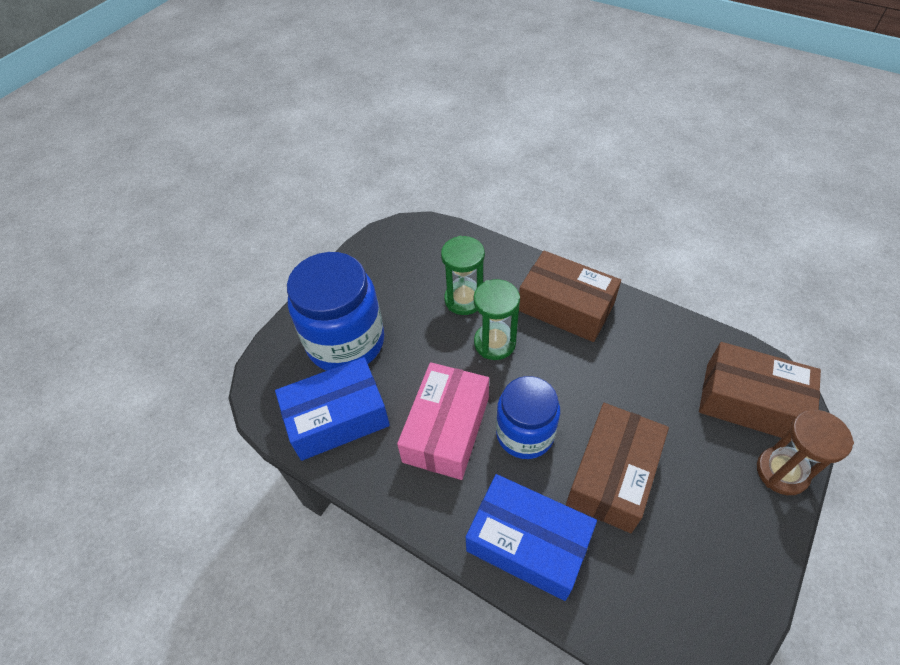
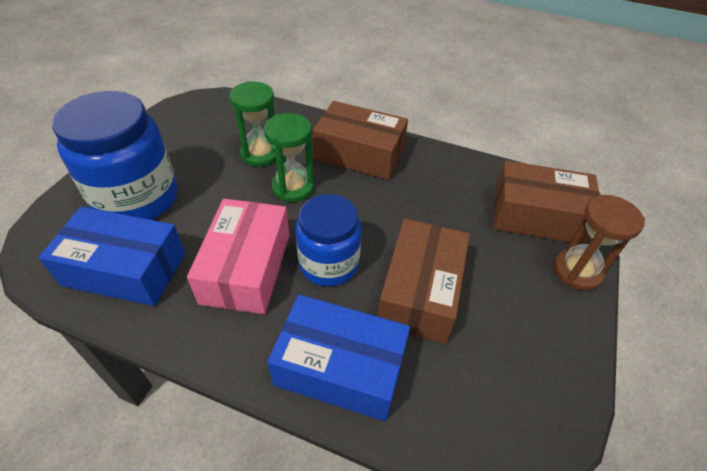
camera: 15 degrees left, 5 degrees down
(337, 418) = (125, 269): blue box -> blue box turned 45 degrees clockwise

